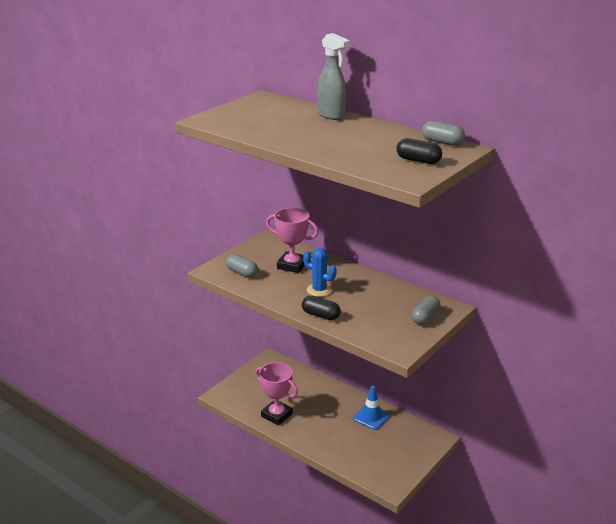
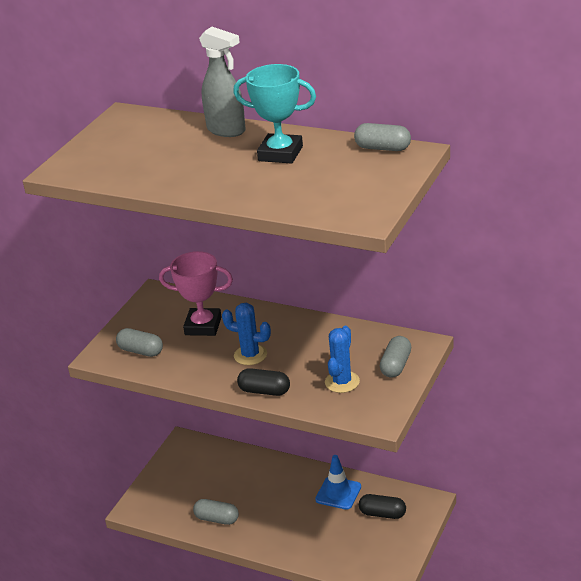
camera: 10 degrees left, 5 degrees up
(276, 415) = (217, 519): pink trophy -> grey capsule
(364, 134) = (280, 154): none -> turquoise trophy
(380, 320) = (342, 382): none -> blue cactus
(418, 160) = (363, 184): black capsule -> black capsule (382, 514)

